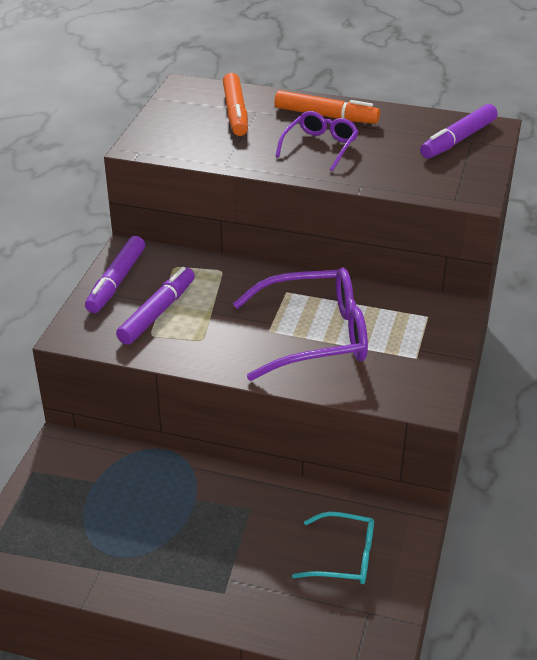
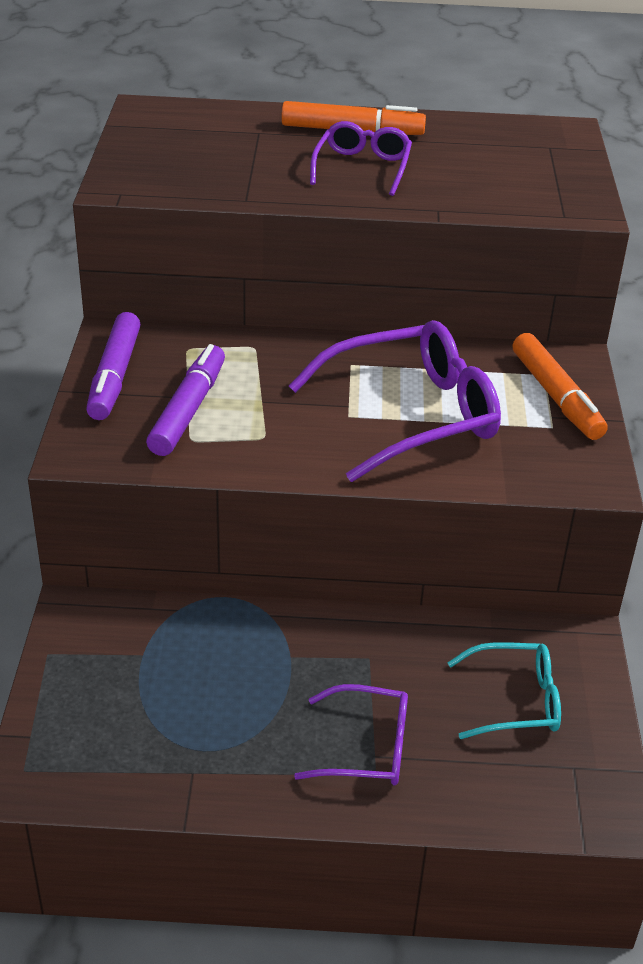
camera: 15 degrees left, 0 degrees up
(224, 573) = (366, 747): none -> purple glasses
(235, 112) = (230, 135): orange marker -> orange marker (556, 396)
(458, 140) = (533, 146): purple marker -> none

